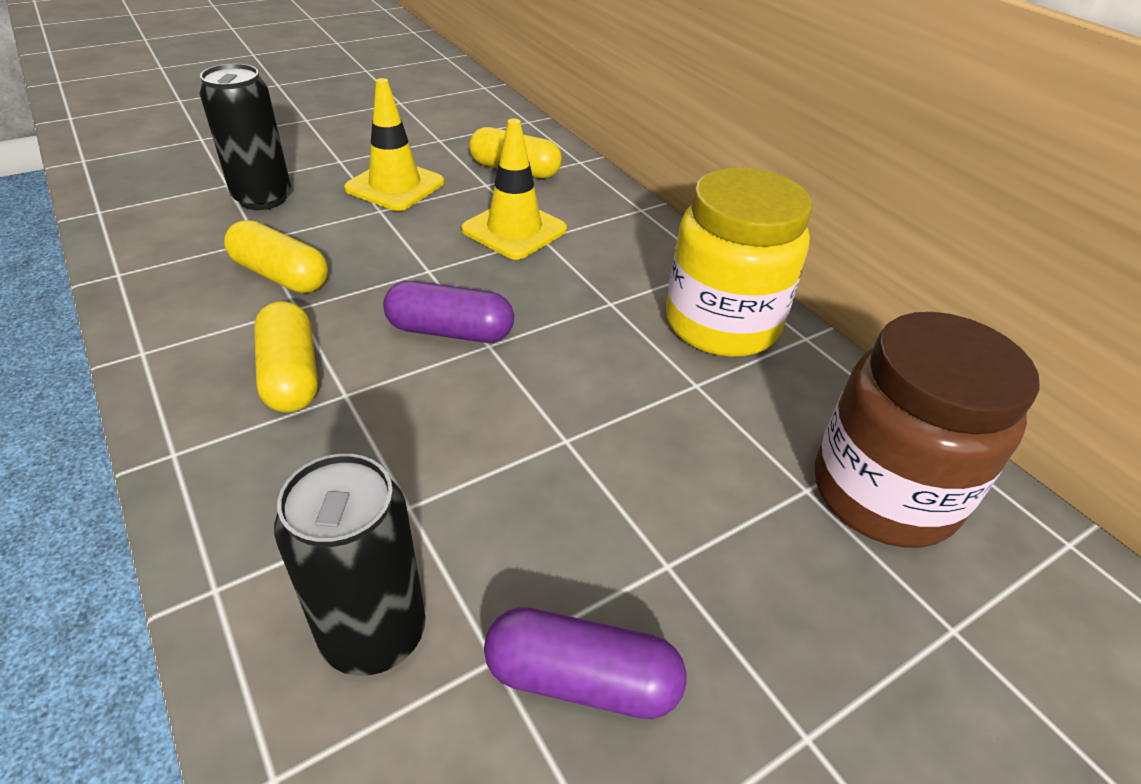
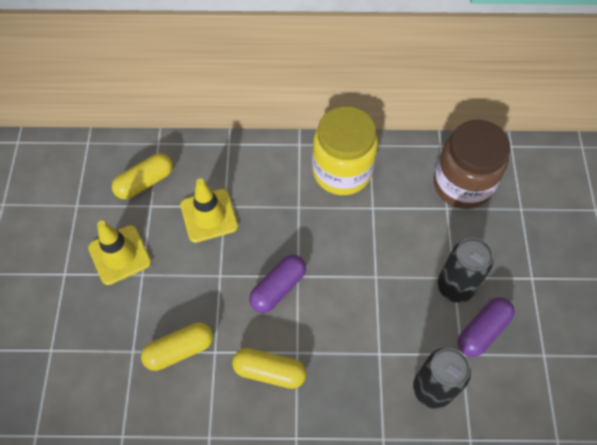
camera: 55 degrees left, 20 degrees up
(263, 198) = (85, 334): black can -> black can (455, 286)

